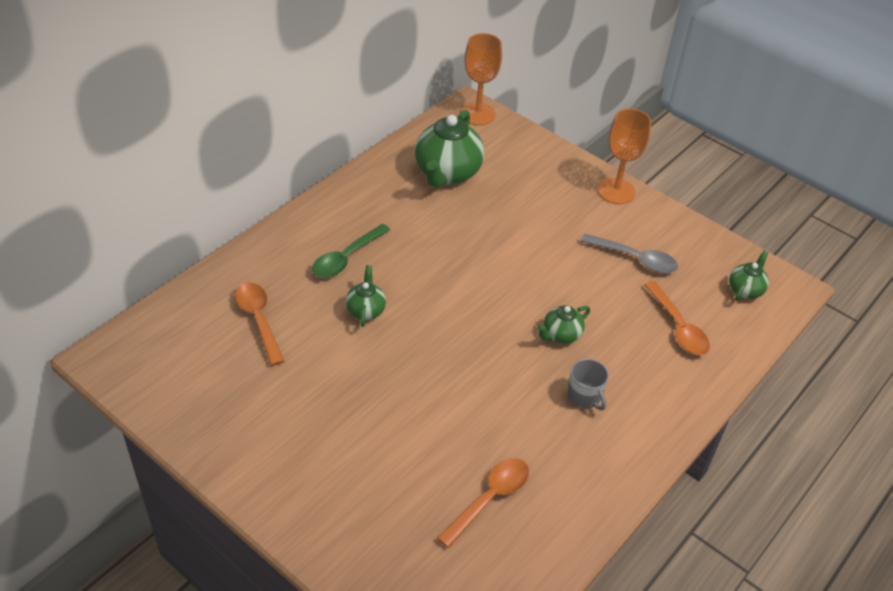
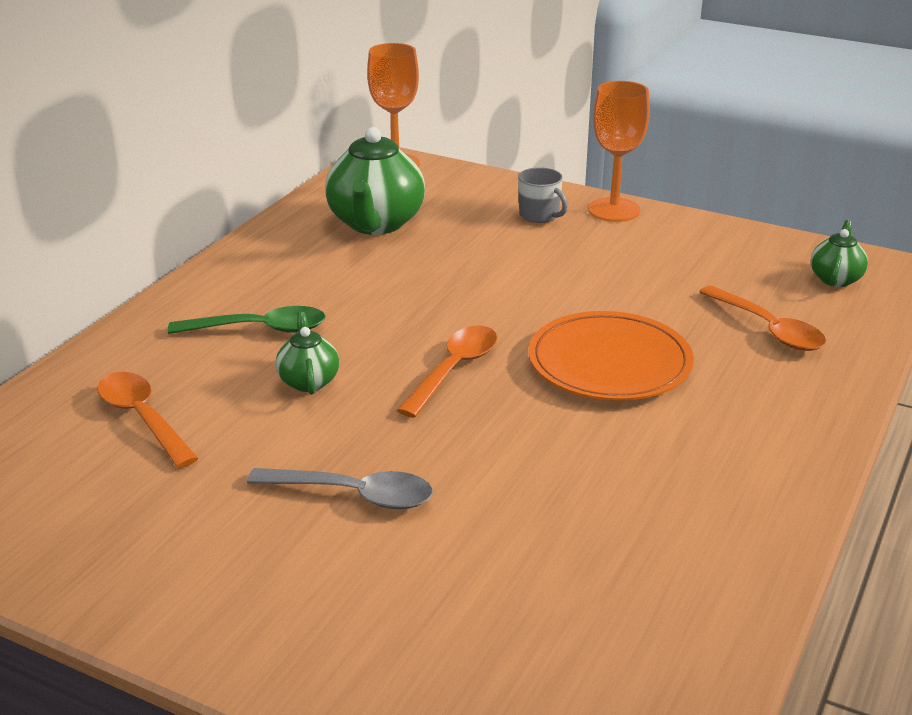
camera: 10 degrees left, 15 degrees down
(346, 258) = (259, 329): green spoon -> green spoon turned 120 degrees counterclockwise
(489, 498) = (591, 573): orange spoon -> orange spoon (454, 370)
(561, 335) = (609, 363): green teapot -> orange plate
(584, 396) = (677, 424): grey mug -> grey mug (539, 215)
(635, 259) = (673, 270): grey spoon -> grey spoon (354, 495)

